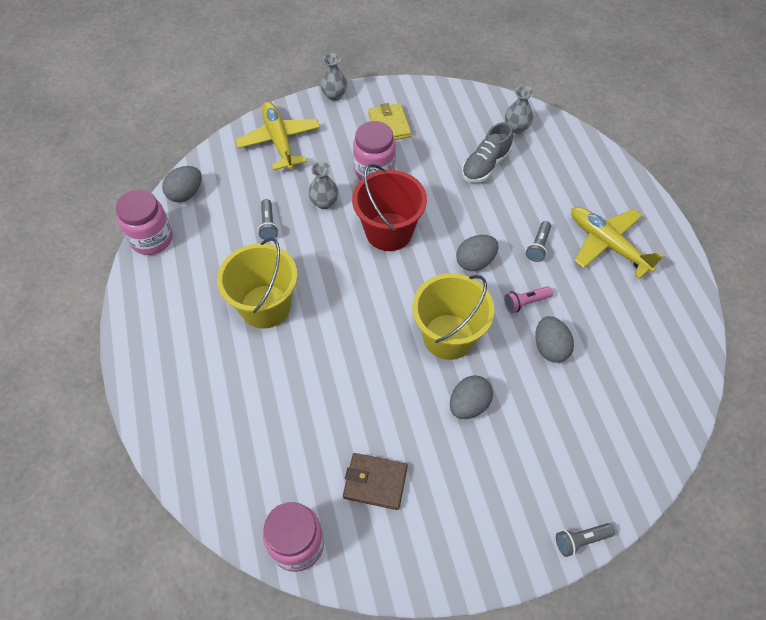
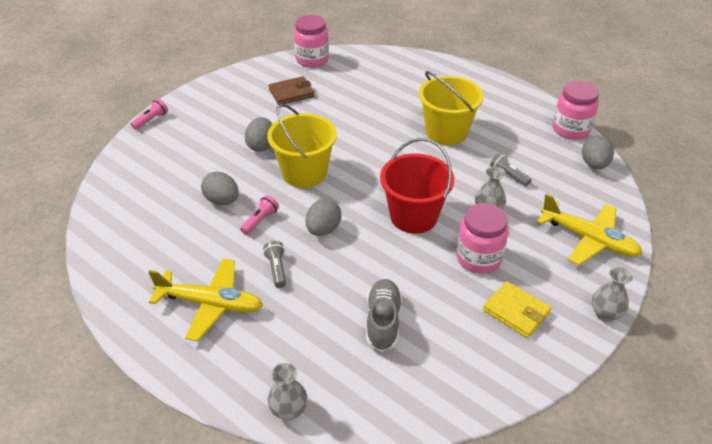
camera: 145 degrees right, 15 degrees down
(516, 128) = (385, 388): grey vase -> grey vase (289, 410)
(581, 540) = (151, 120): grey flashlight -> pink flashlight

